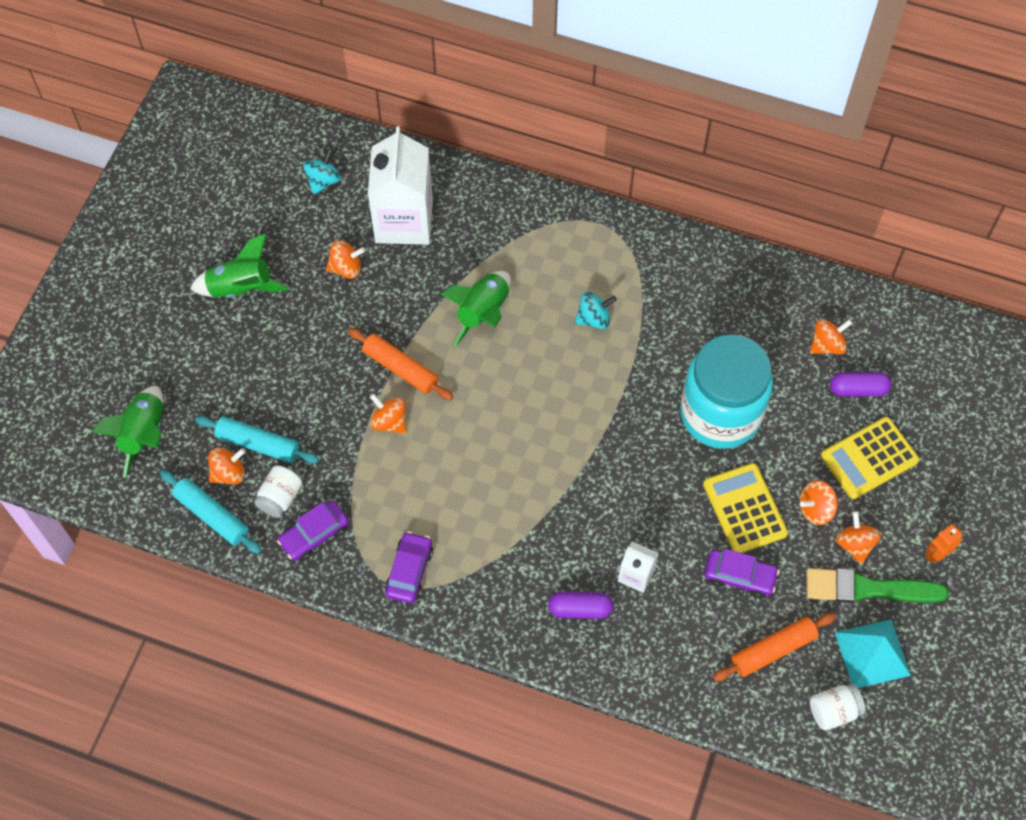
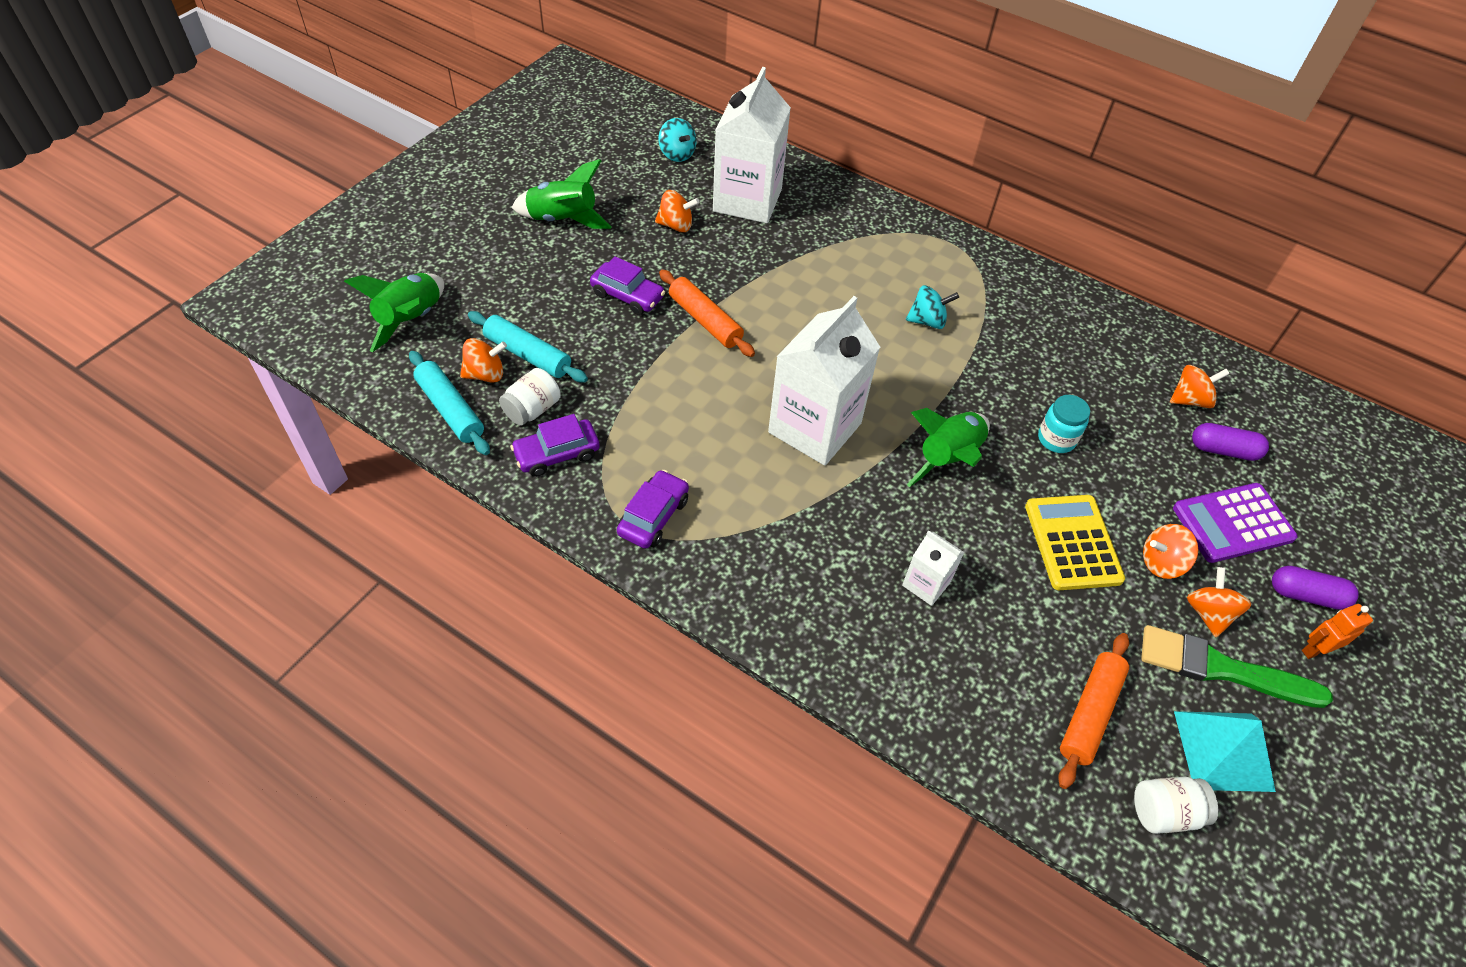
camera: 10 degrees right, 10 degrees down
(323, 181) = (677, 154): turquoise spinning top -> turquoise spinning top turned 105 degrees clockwise
(389, 422) = (678, 365): orange spinning top -> none
(483, 313) = (808, 291): green rocket -> green rocket (948, 458)
(519, 454) = (814, 428): none -> white carton
(580, 609) = (848, 605): purple capsule -> purple capsule (1306, 595)
(720, 414) = (1056, 439): turquoise jar -> turquoise jar, size x0.40
(739, 576) = (1056, 615): purple car -> purple car (627, 296)
(773, 650) = (1089, 713): orange rolling pin -> orange rolling pin turned 45 degrees counterclockwise
(869, 458) = (1233, 523): yellow calculator -> purple calculator

